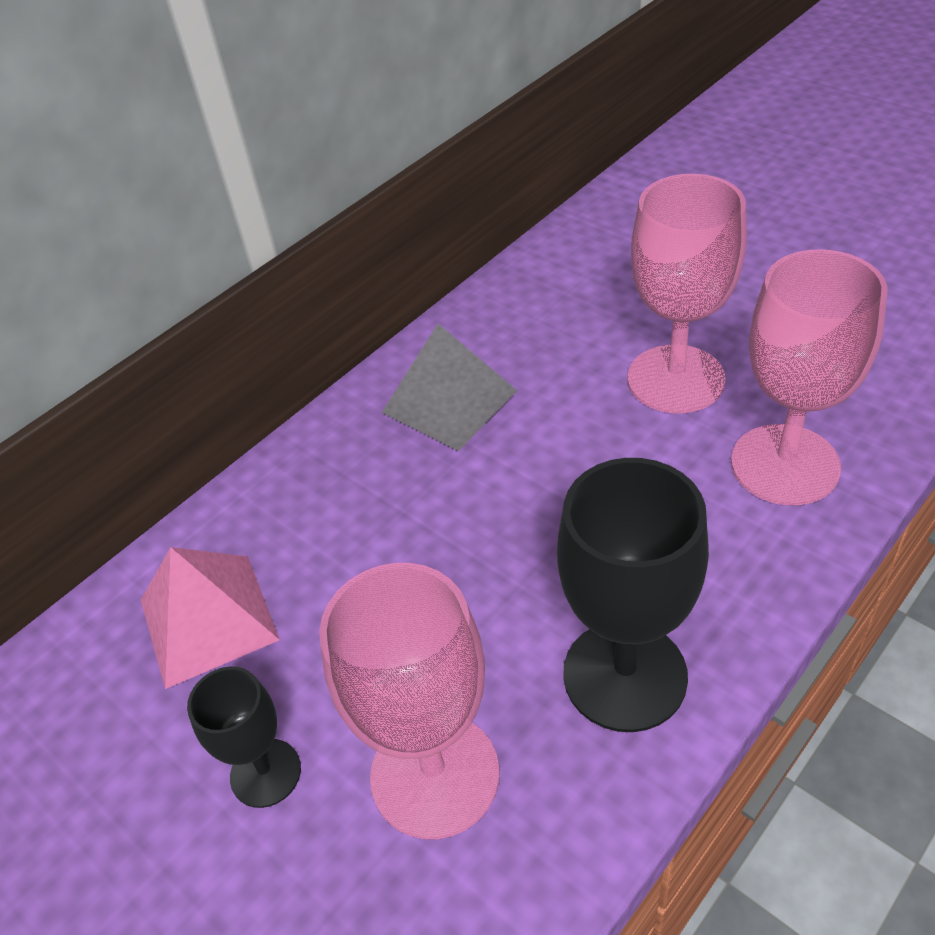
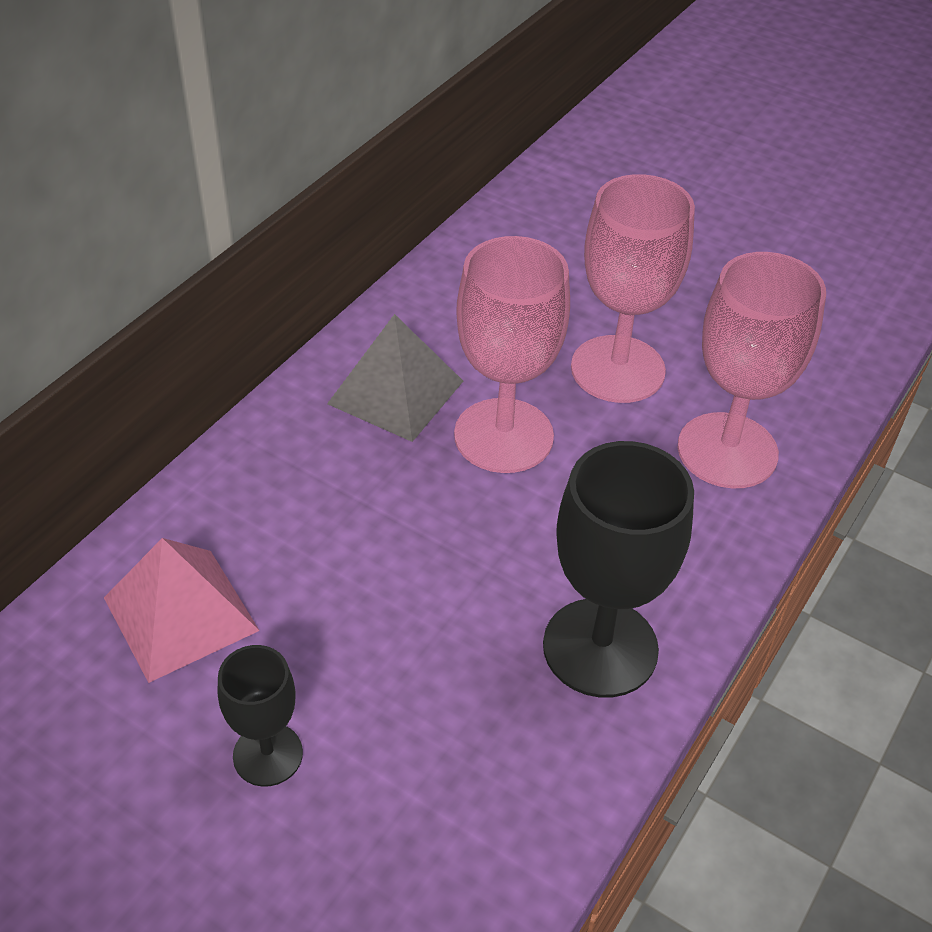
camera: 15 degrees left, 0 degrees up
(434, 774) = (434, 745): pink goblet -> pink goblet (503, 436)

